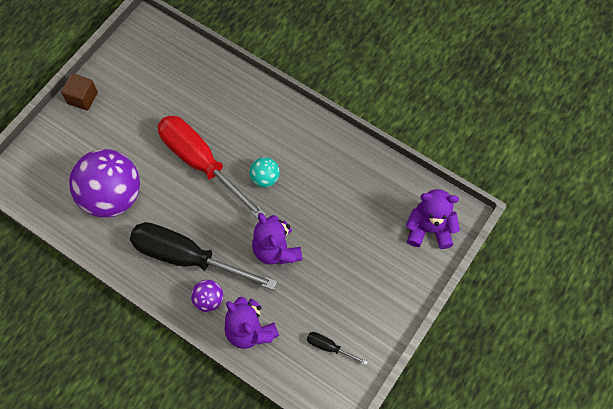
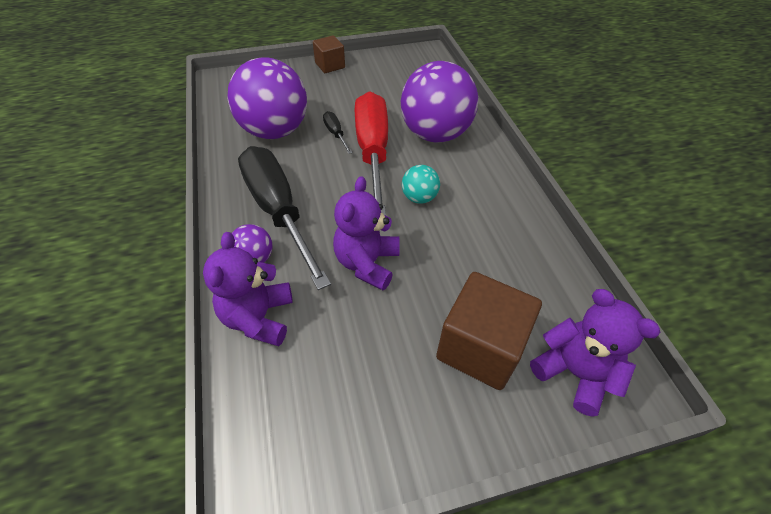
camera: 40 degrees right, 15 degrees down
(229, 114) = (435, 134): none -> purple ball
(329, 347) = (320, 410): black screwdriver -> black screwdriver (335, 134)
(376, 251) = (480, 347): none -> brown cube

